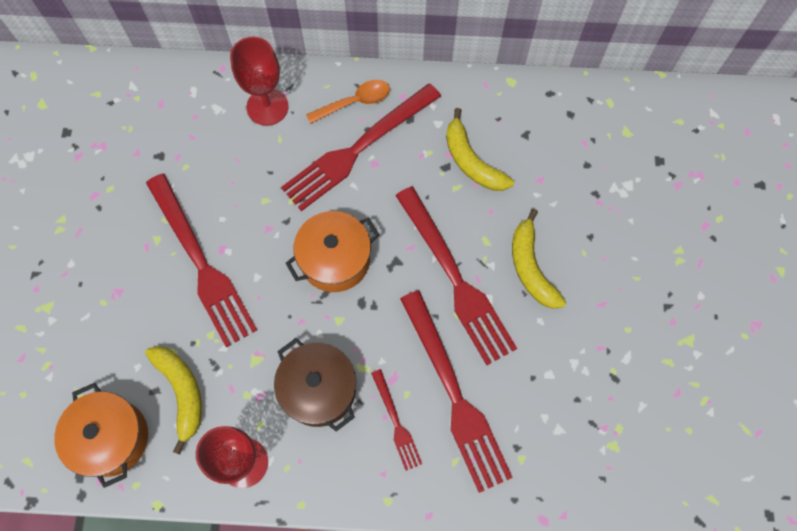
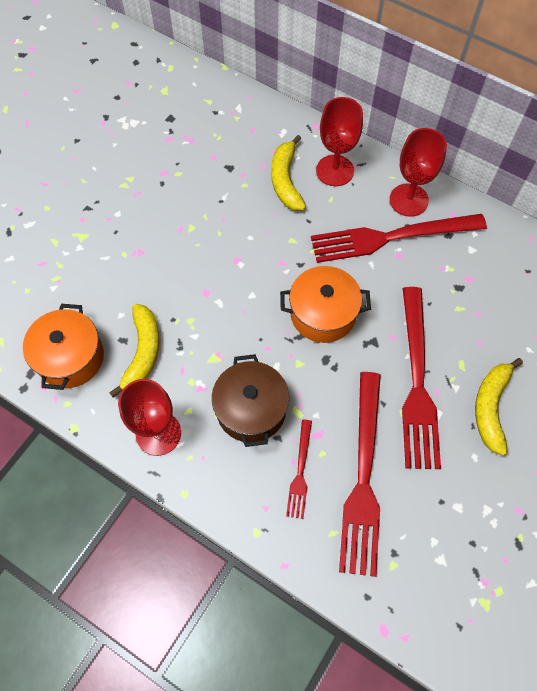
camera: 30 degrees right, 5 degrees down
(201, 264) = (214, 263): red fork -> none
(354, 102) = (408, 200): orange spoon -> red goblet
(471, 161) = (485, 293): yellow banana -> yellow banana (286, 180)

